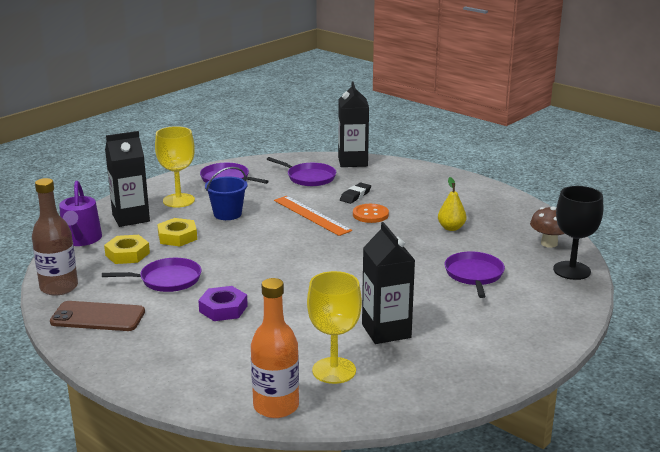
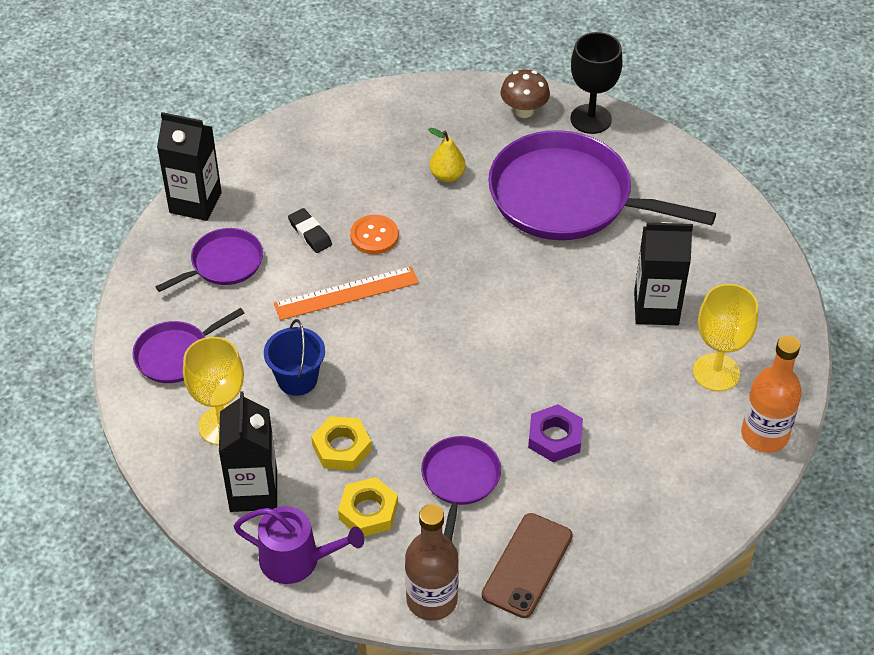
camera: 70 degrees left, 25 degrees up
(474, 275) = (567, 197): purple pan -> purple pan, size x2.04

